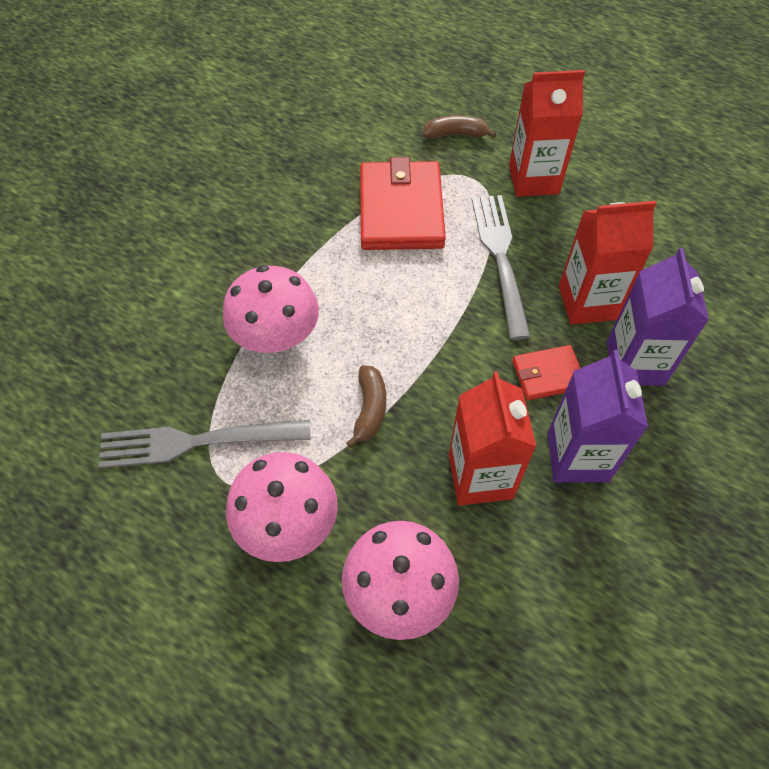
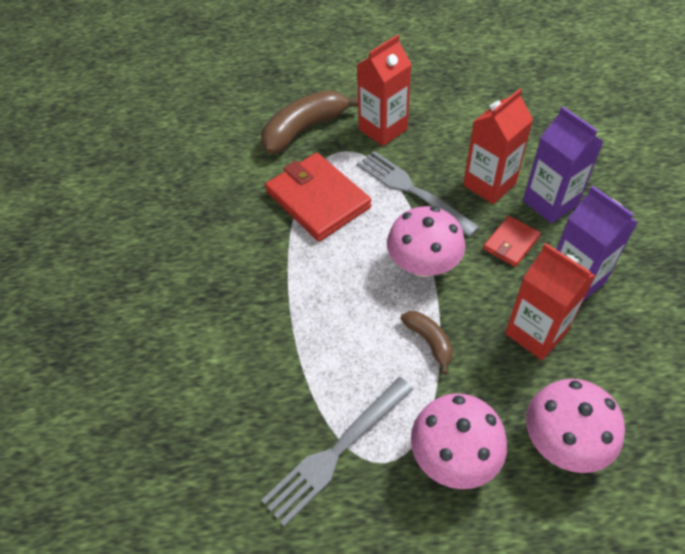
camera: 35 degrees left, 5 degrees down
(276, 337) = (319, 339): pink mushroom -> pink mushroom (423, 265)
(455, 134) = (304, 129): brown banana -> brown banana, size x1.90

